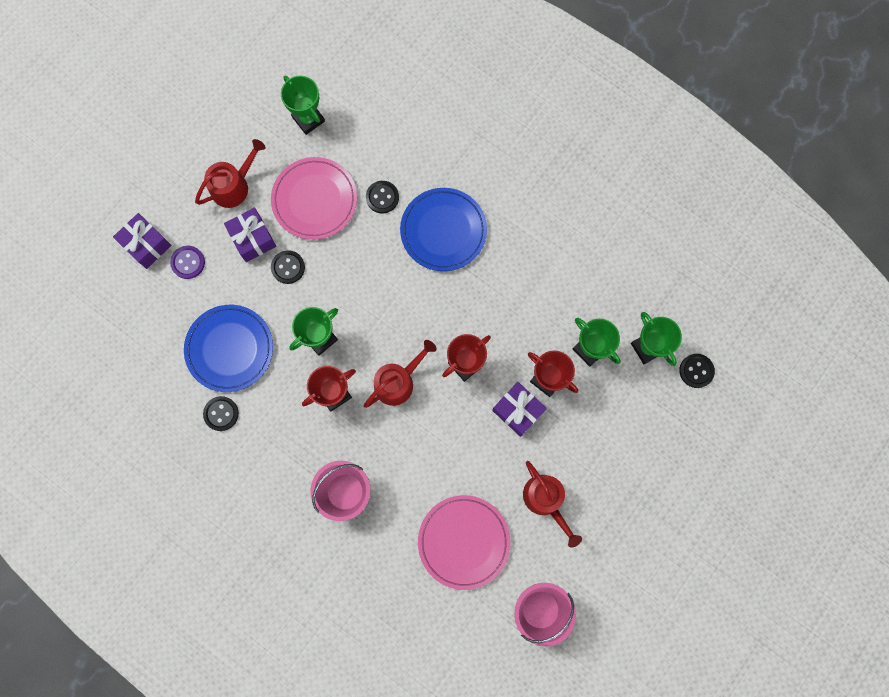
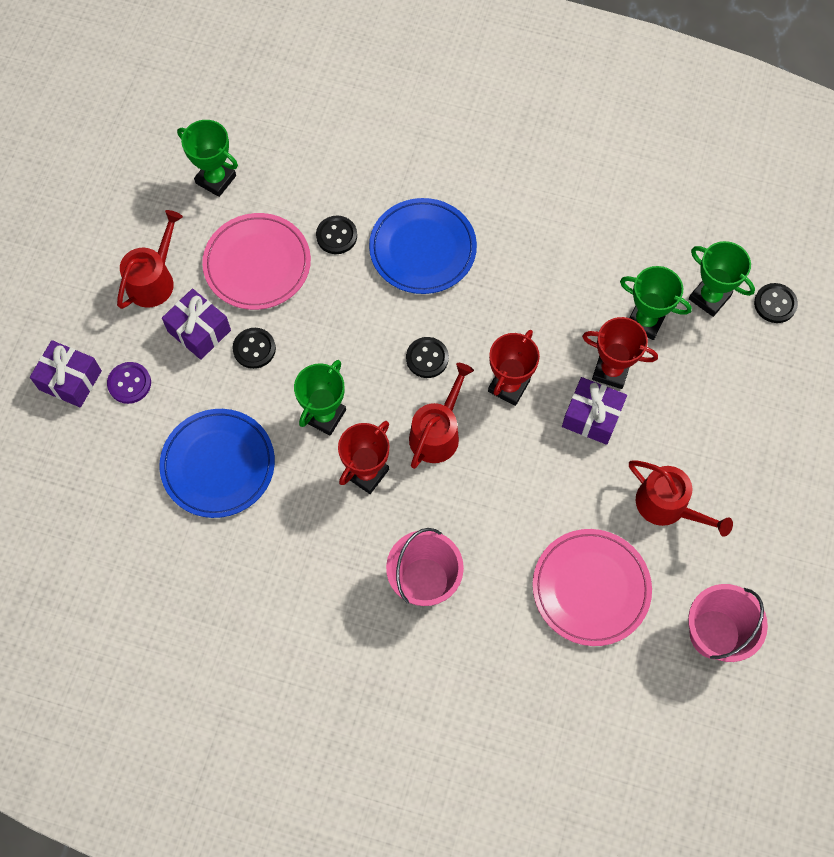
camera: 20 degrees left, 10 degrees down
(221, 413) = (236, 543): black button -> black button (427, 358)

